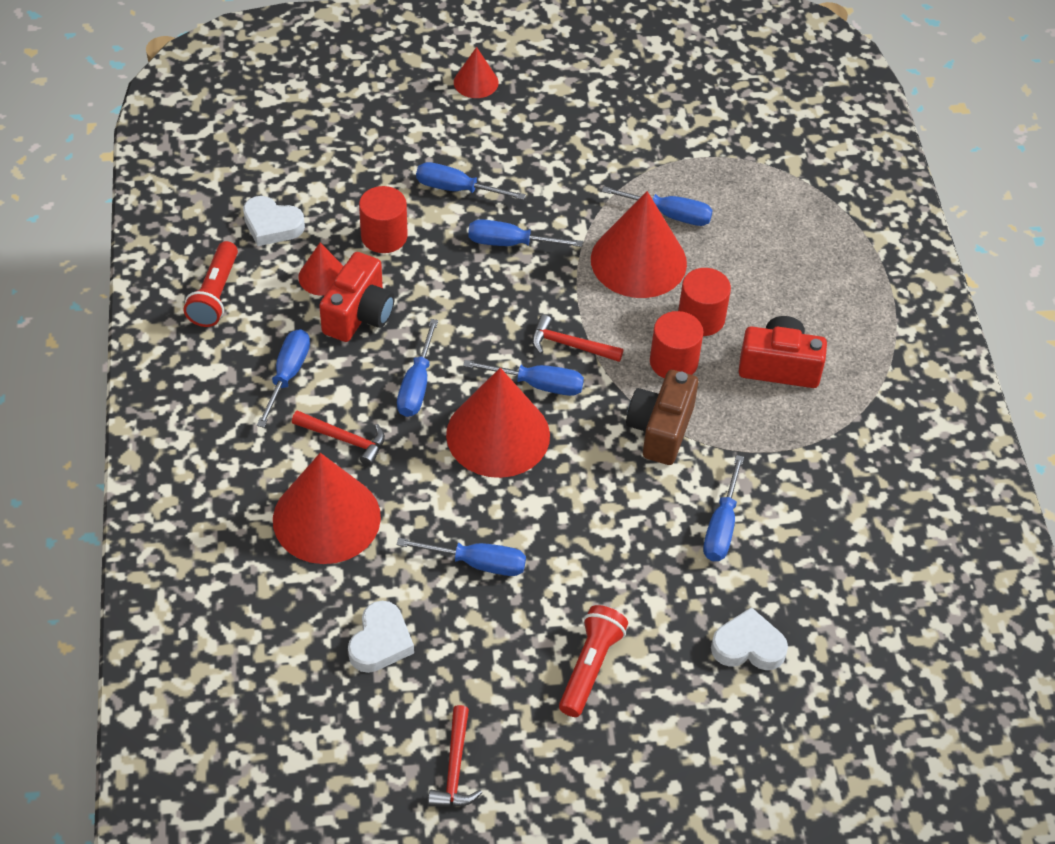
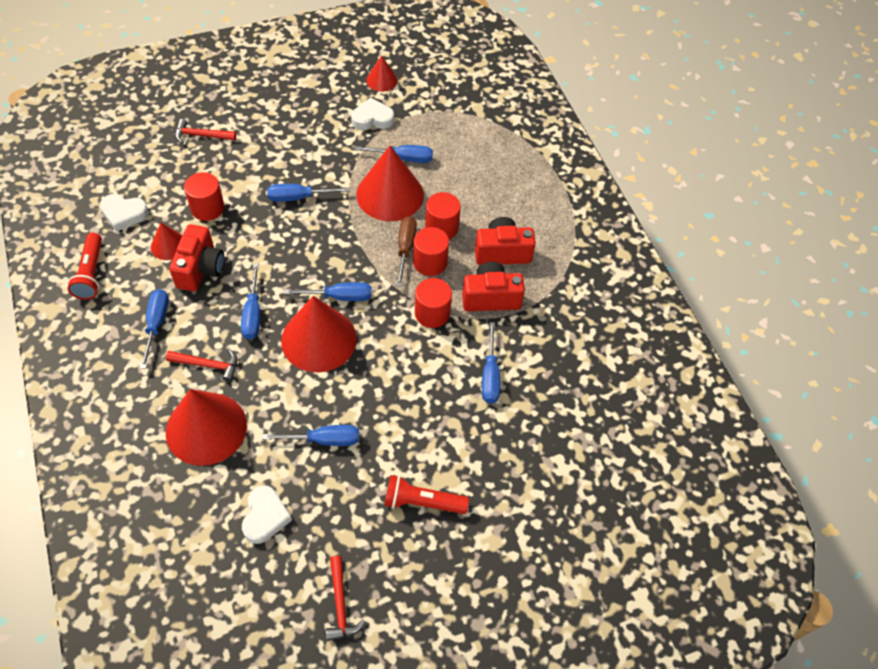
camera: 15 degrees left, 5 degrees up
(457, 189) = (253, 165): blue screwdriver -> none
(476, 82) = (250, 87): red cone -> red cone (381, 80)
(570, 345) = (356, 264): red hammer -> red hammer (201, 135)
(590, 667) = (422, 502): red flashlight -> red flashlight turned 90 degrees counterclockwise
(643, 337) = (405, 248): none -> brown screwdriver
(660, 430) = (432, 313): brown camera -> red cylinder
(748, 424) = (490, 297): none -> red camera
(748, 646) = (529, 461): white heart -> white heart (372, 118)

